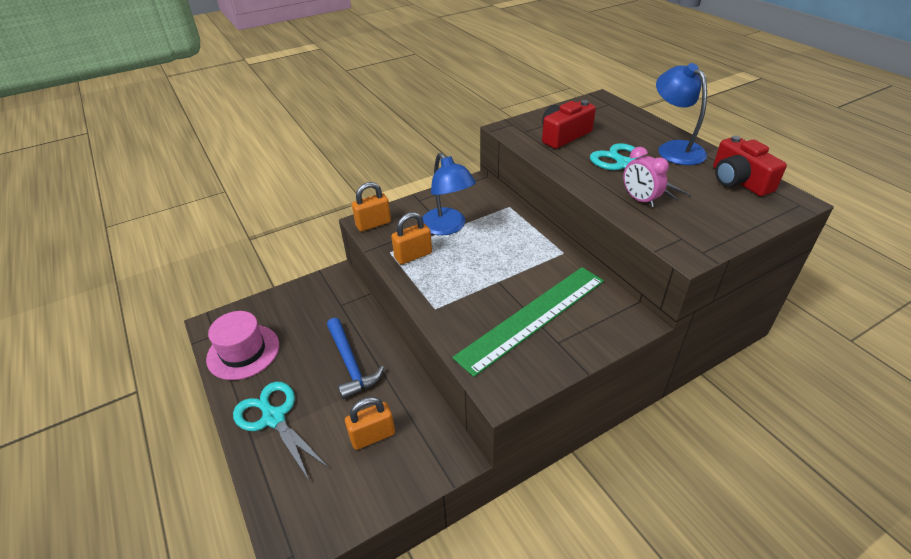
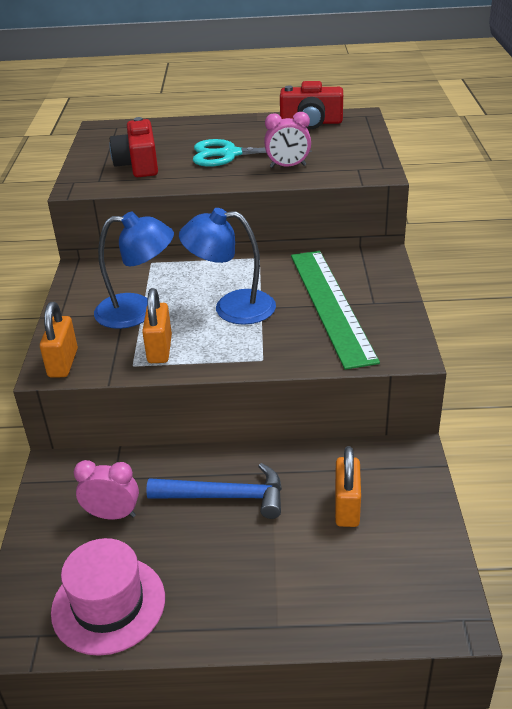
camera: 60 degrees left, 5 degrees down
(273, 418) = (256, 594): turquoise scissors -> none
(310, 319) = (112, 515): none -> pink clock
(674, 149) = (234, 128): blue lamp -> blue lamp (232, 307)

